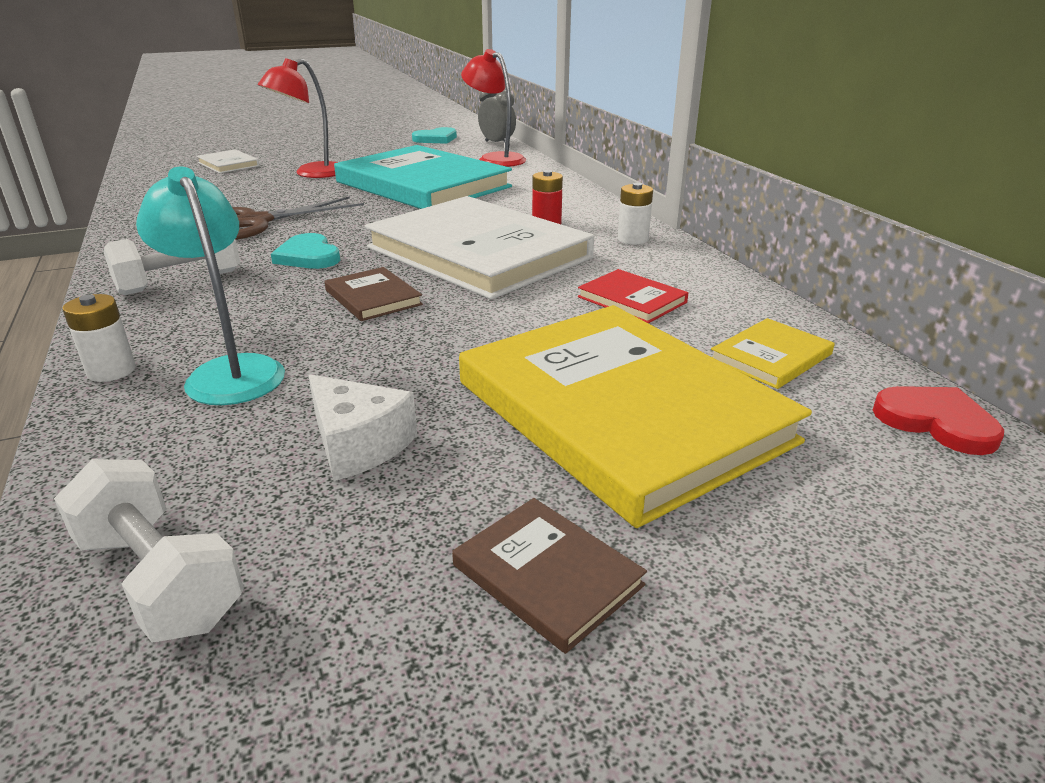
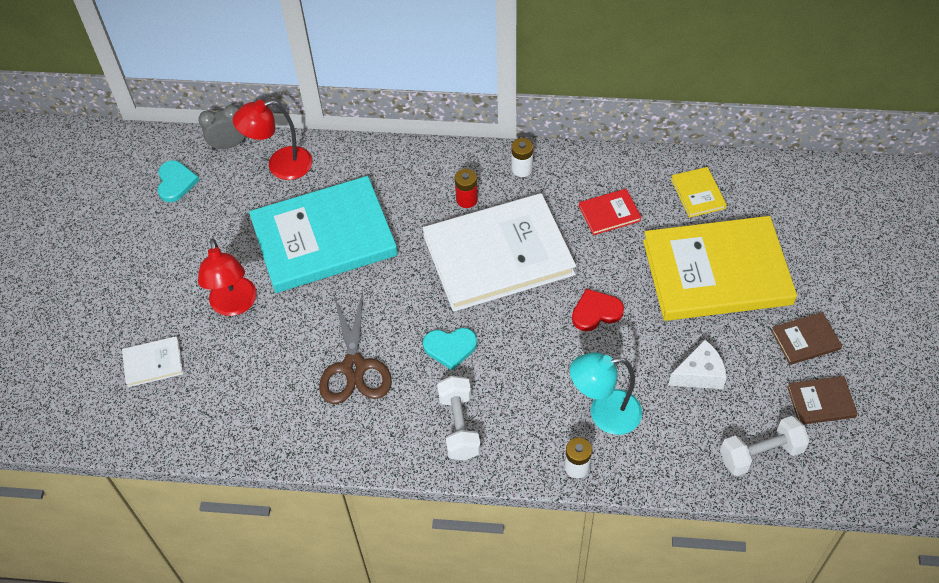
camera: 60 degrees left, 25 degrees up
(373, 297) = (541, 329): brown book -> brown book (821, 402)
(936, 422) = (772, 175): red heart -> red heart (596, 312)

